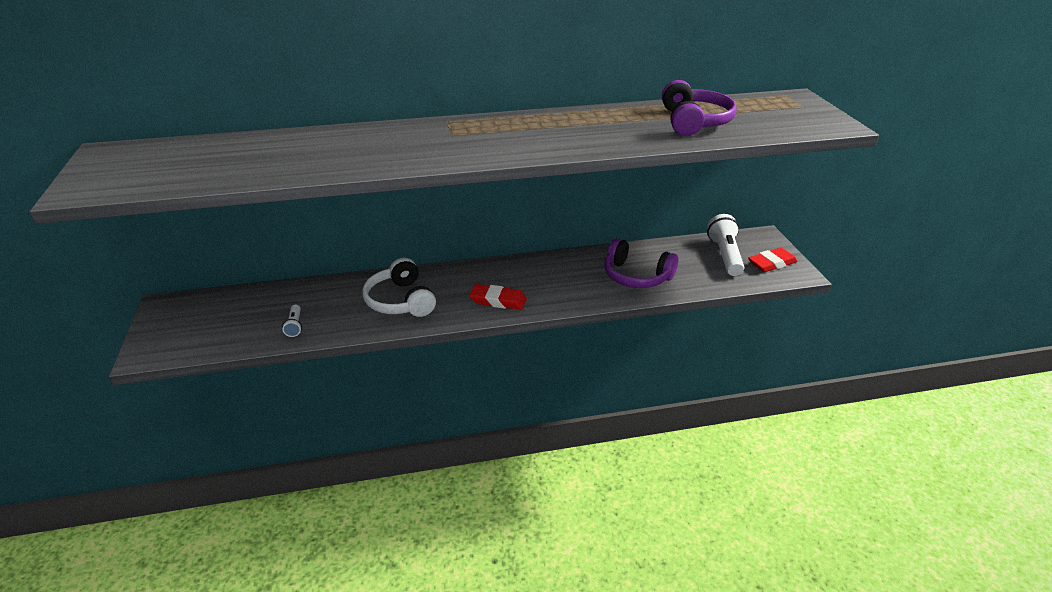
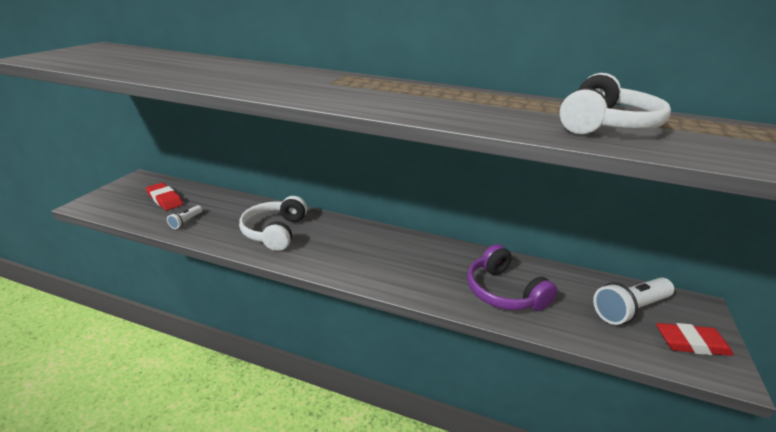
camera: 30 degrees right, 5 degrees down
(498, 300) = (348, 262): red eraser -> red eraser (165, 199)
(694, 122) = (605, 125): purple headphones -> white headphones
(725, 255) = (630, 309): white flashlight -> white flashlight turned 150 degrees counterclockwise

